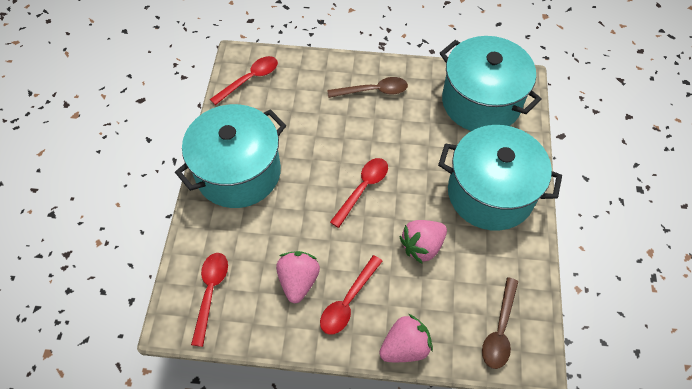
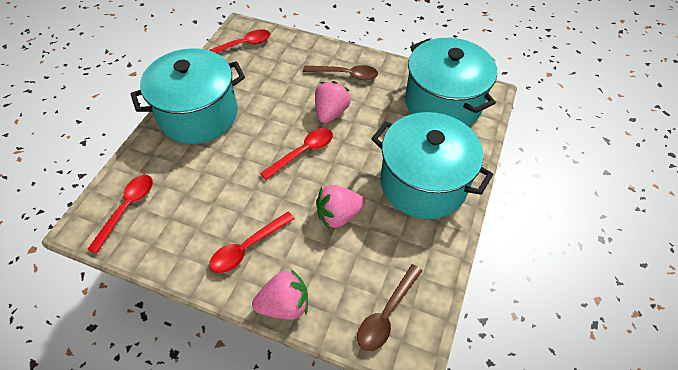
camera: 15 degrees right, 5 degrees down
(298, 281) = (209, 218): pink strawberry -> pink strawberry (331, 113)

